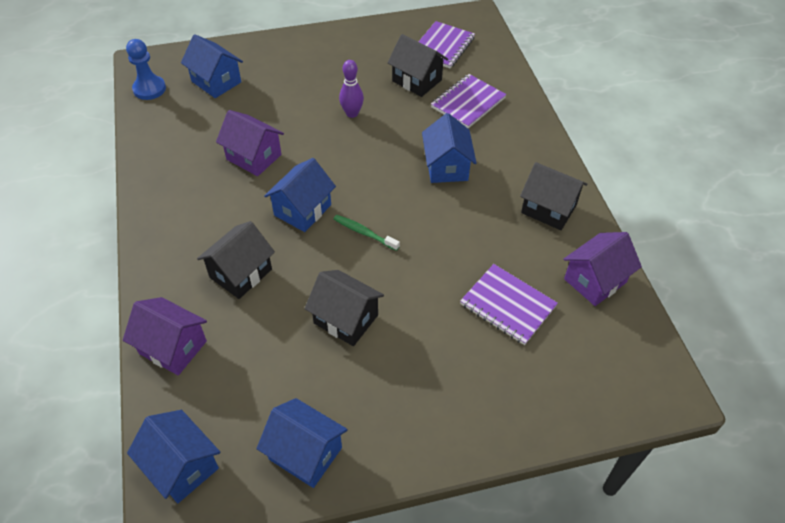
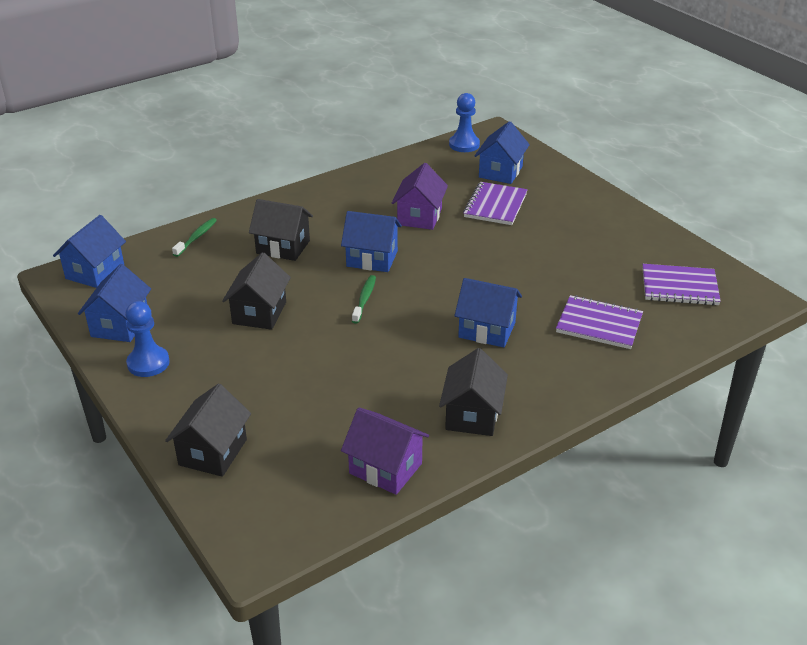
camera: 70 degrees right, 15 degrees down
(173, 347) = (196, 237): purple house -> green toothbrush
(352, 113) = (519, 254): purple bowling pin -> none
(386, 435) = (148, 363): none -> blue pawn
(417, 80) = (604, 282): black house -> black house (213, 452)
(446, 167) = (487, 330): blue house -> blue house turned 45 degrees clockwise
(507, 305) = (320, 408): purple notebook -> purple notebook (495, 205)

